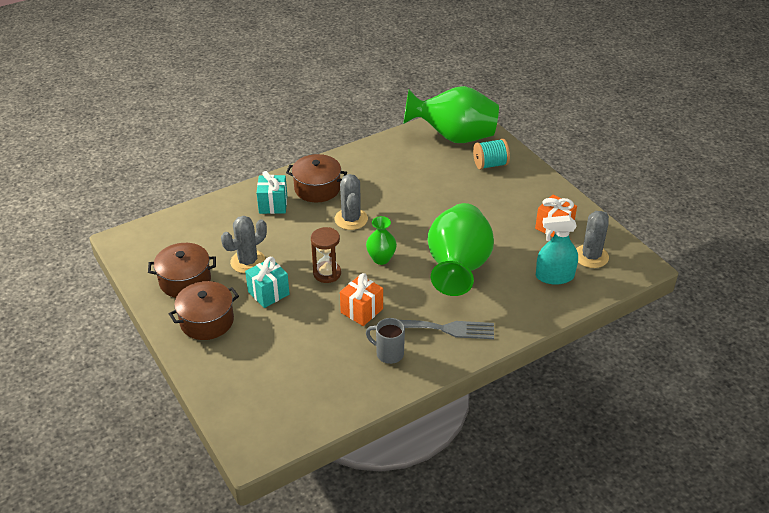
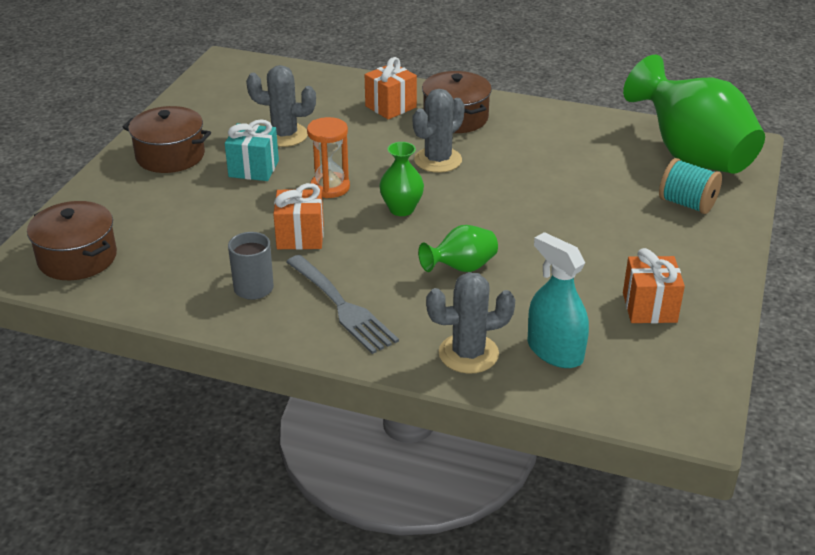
camera: 50 degrees right, 5 degrees down
(185, 281) = (212, 117): brown pot -> brown pot (77, 258)
(273, 204) = (390, 107): turquoise gift -> orange gift
(327, 273) = (330, 187): brown hourglass -> orange hourglass
(458, 268) = (461, 268): green vase -> green vase, size x0.47
(591, 256) = (641, 365): grey cactus -> grey cactus (468, 354)

